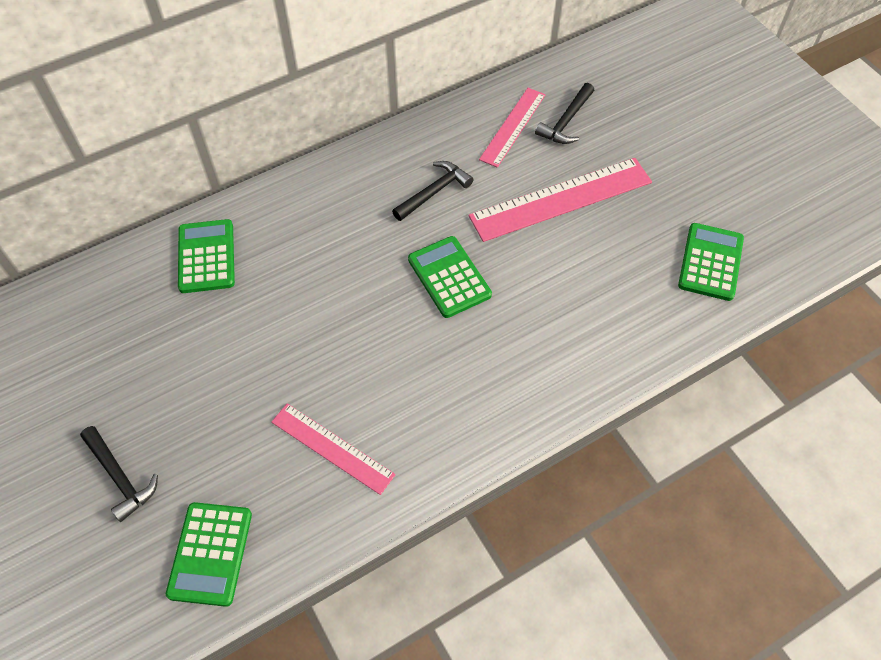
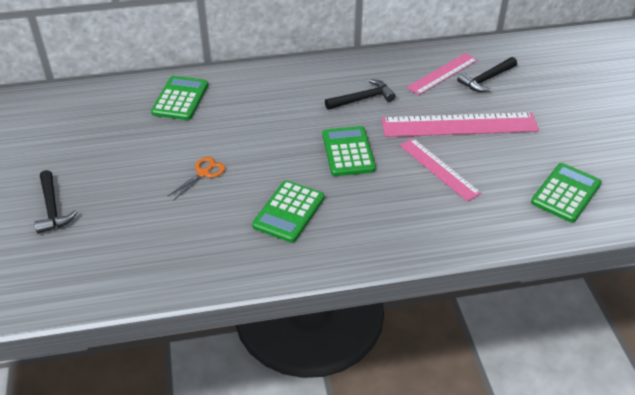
camera: 20 degrees right, 15 degrees down
(210, 554) = (87, 271): green calculator -> green calculator (289, 212)
(288, 363) = (203, 173): none -> orange scissors
(332, 448) = (207, 232): pink ruler -> pink ruler (439, 169)

